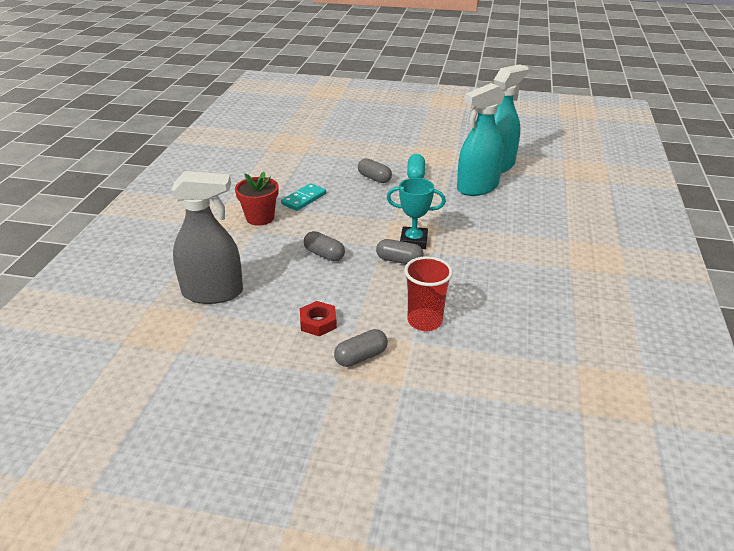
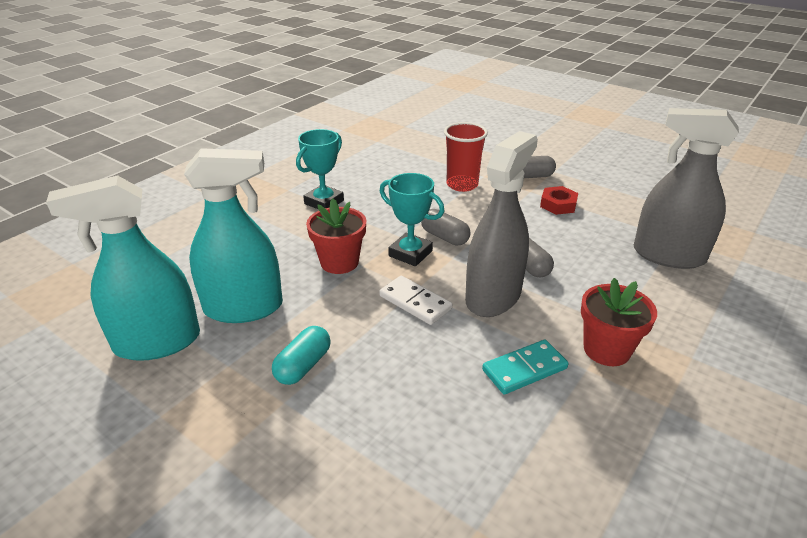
camera: 155 degrees left, 0 degrees up
(338, 228) = (493, 296): none -> grey spray bottle
(374, 178) = (378, 382): grey capsule -> none
(384, 213) = (415, 302): none -> white domino
(455, 223) = (339, 262): none -> red flower pot
(524, 264) = (324, 202): none -> turquoise trophy

